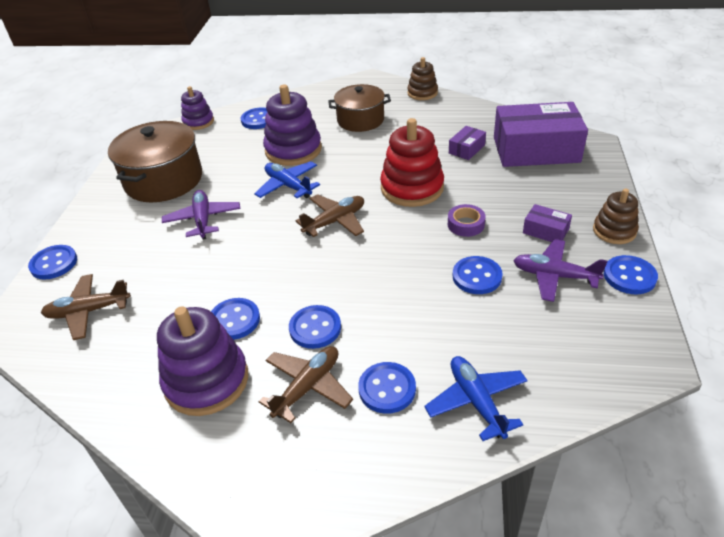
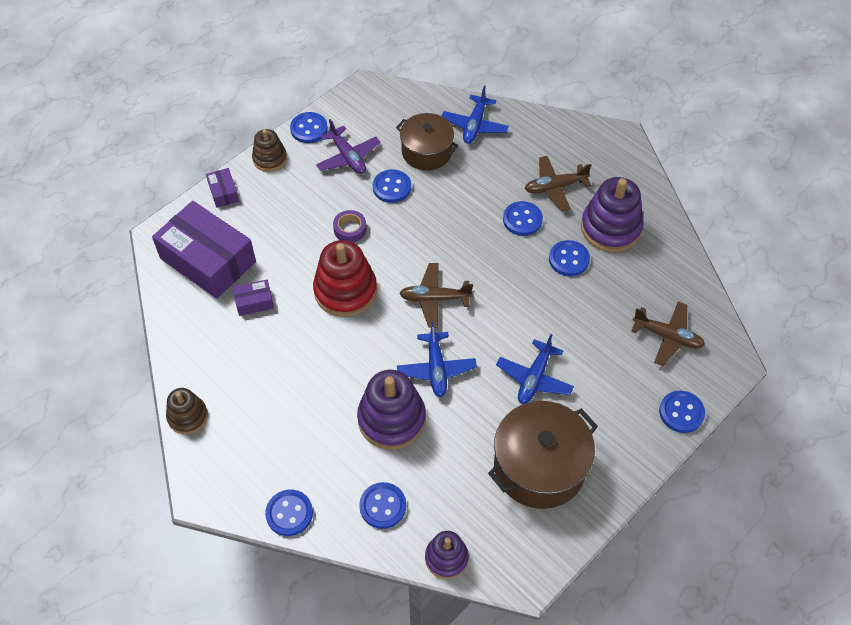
camera: 145 degrees left, 15 degrees up
(203, 220) = (534, 378): purple plane -> blue plane
(360, 120) = (290, 418): brown pot -> brown pot (426, 152)
(387, 389) = (513, 159): blue button -> blue button (289, 513)
(545, 231) = (308, 188): purple box -> purple box (223, 192)

